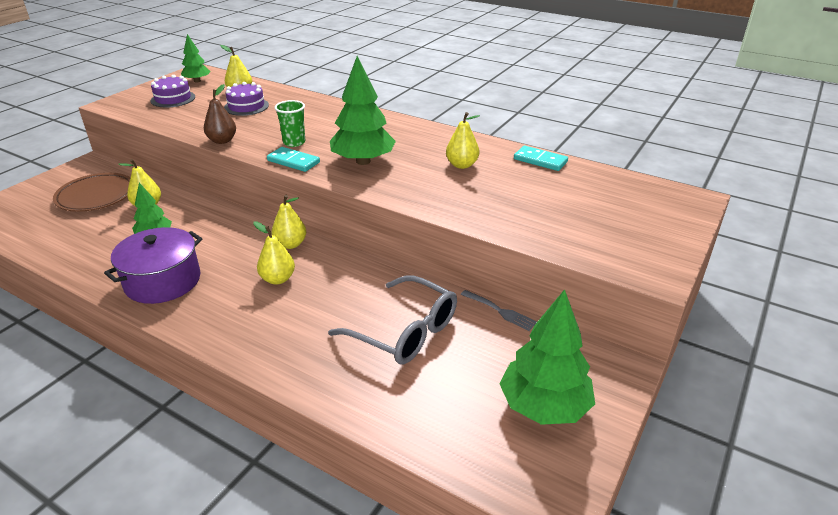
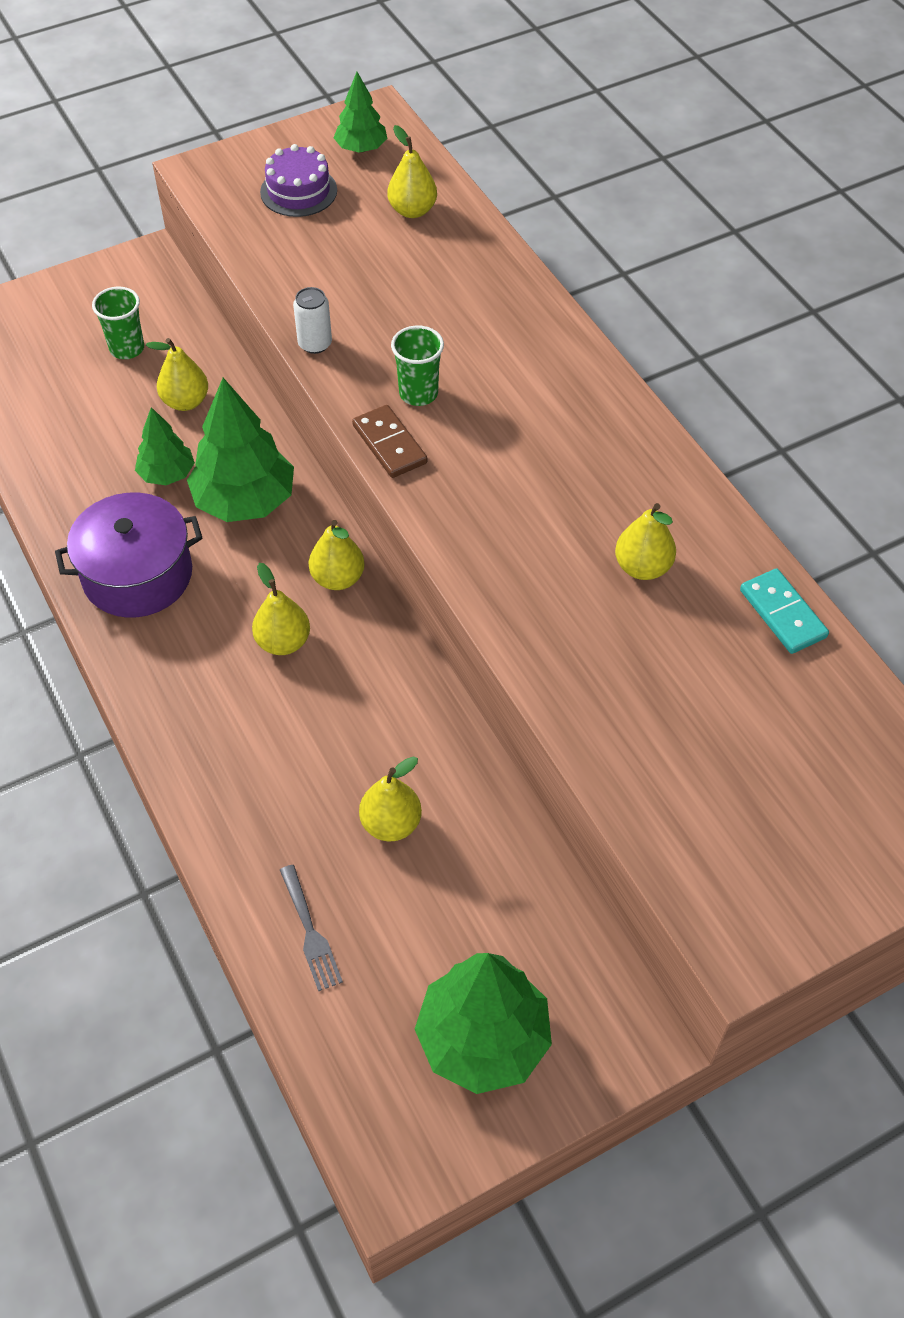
camera: 30 degrees right, 20 degrees up
(96, 196) = (127, 348): brown plate -> green cup
(222, 141) = (315, 344): brown pear -> white can
(246, 106) = (400, 259): purple cake -> none
(293, 161) = (389, 444): turquoise domino -> brown domino
(363, 161) = (494, 489): green tree -> green tree (245, 501)
(404, 331) = (391, 823): grey glasses -> yellow pear
(500, 311) = (546, 855): grey fork -> grey fork (310, 932)

